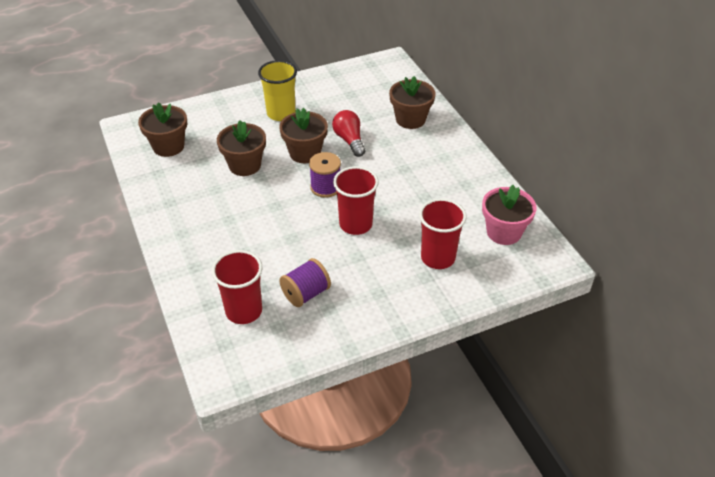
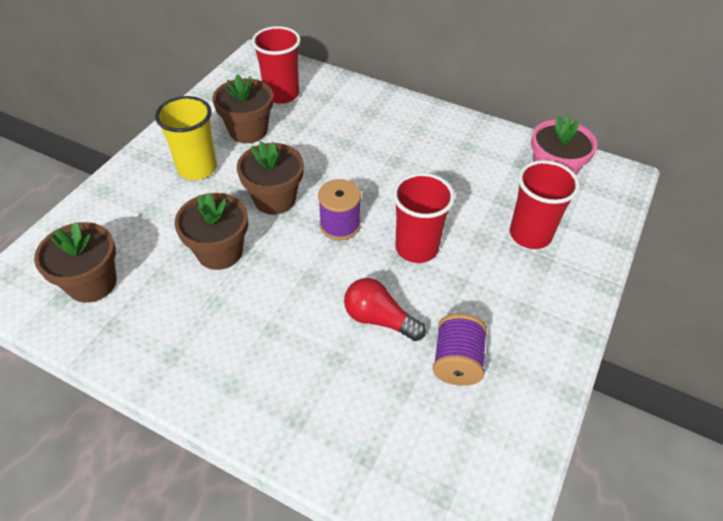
camera: 40 degrees left, 5 degrees up
(244, 311) = (416, 434): red cup -> red cup (281, 94)
(349, 140) = (307, 160): red light bulb -> red light bulb (379, 319)
(410, 119) = (344, 107): brown flower pot -> brown flower pot (248, 131)

